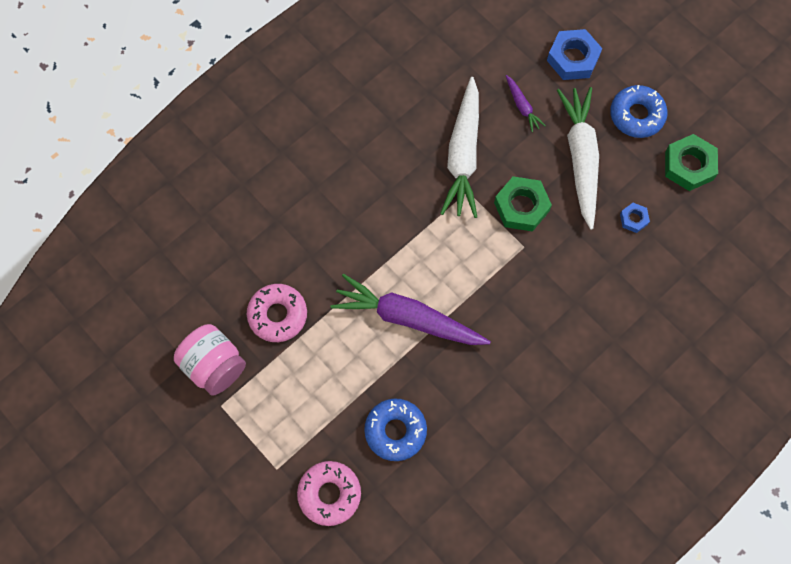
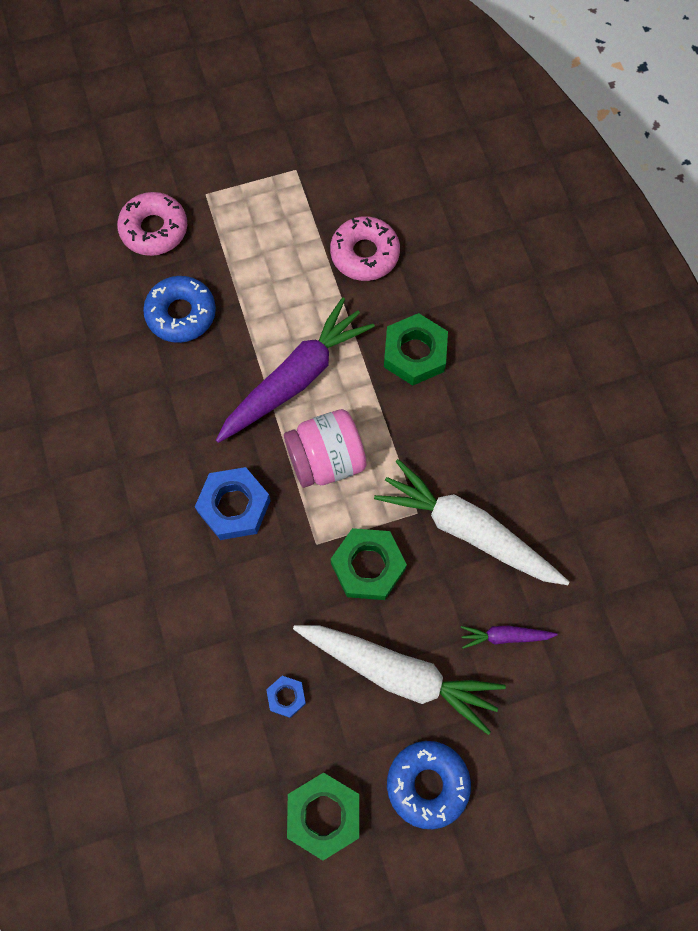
camera: 115 degrees right, 0 degrees up
(214, 366) = (340, 178): pink jar -> pink jar (326, 460)
(347, 243) = (415, 353): none -> green nut
(573, 58) = (549, 742): blue nut -> blue nut (234, 506)

